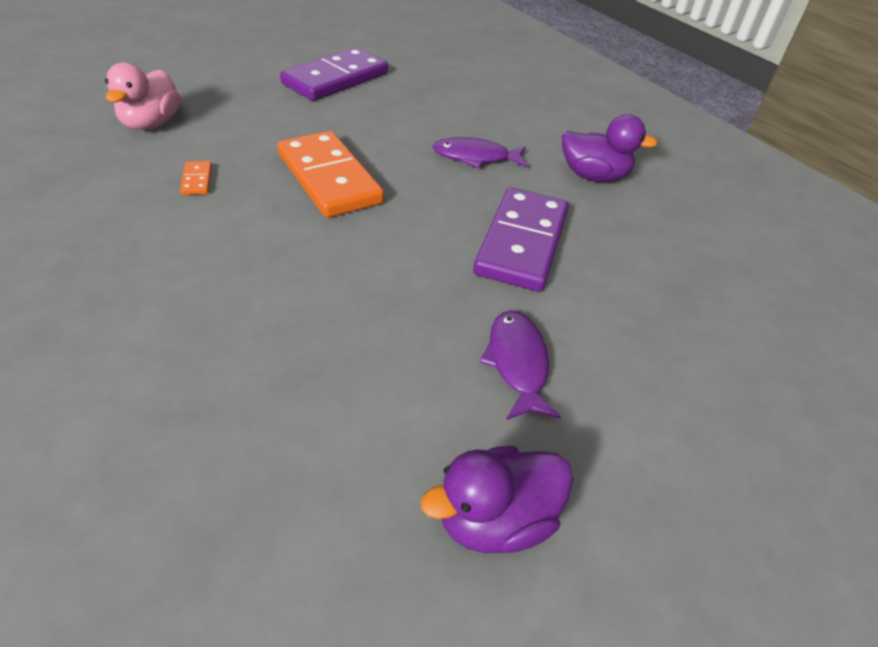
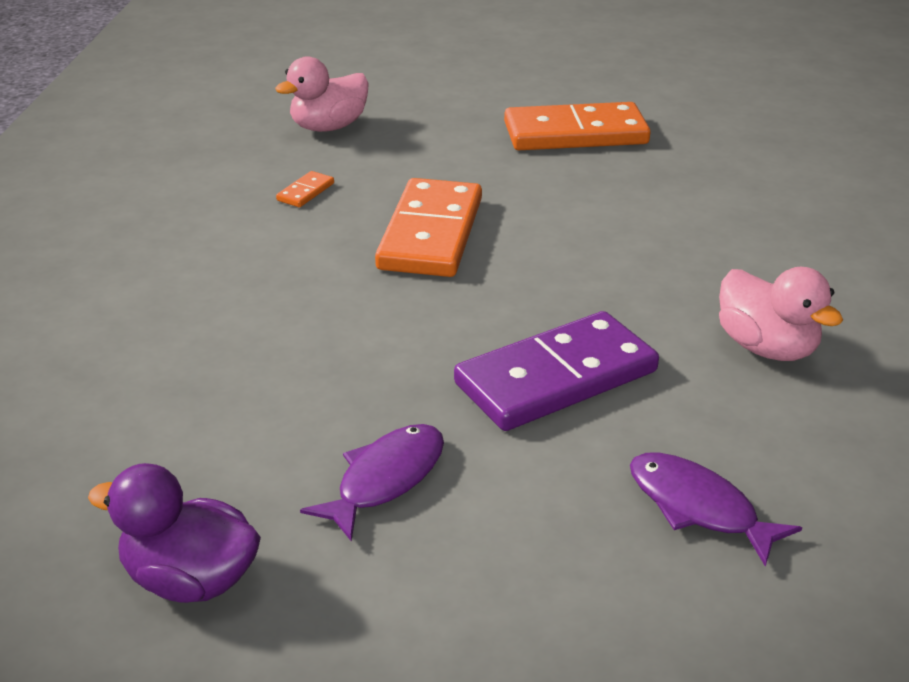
camera: 45 degrees right, 10 degrees down
(336, 79) = (575, 134): purple domino -> orange domino
(475, 157) = (630, 270): purple fish -> purple fish (698, 507)
(593, 176) = (766, 347): purple duck -> pink duck

